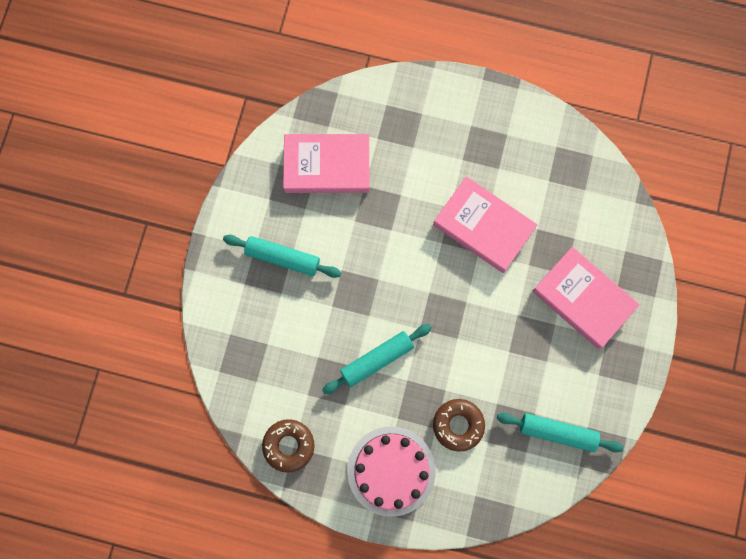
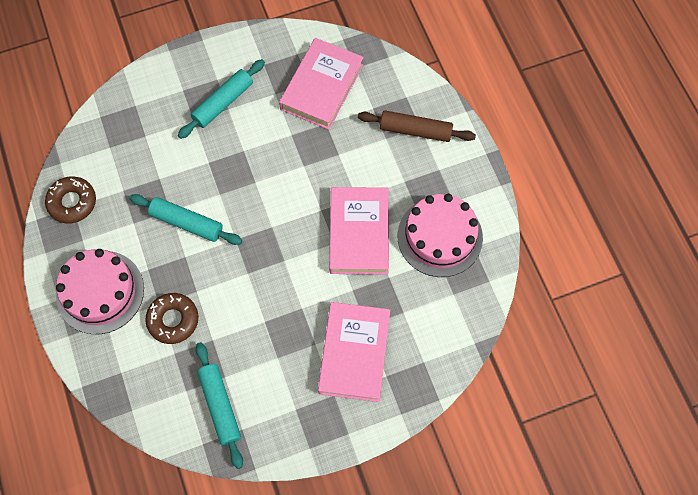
camera: 55 degrees right, 10 degrees down
(283, 258) = (223, 103): turquoise rolling pin -> turquoise rolling pin turned 60 degrees clockwise
(327, 166) = (321, 87): pink book -> pink book turned 60 degrees clockwise
(423, 119) = (415, 131): none -> brown rolling pin
(530, 166) = (440, 236): none -> pink cake

